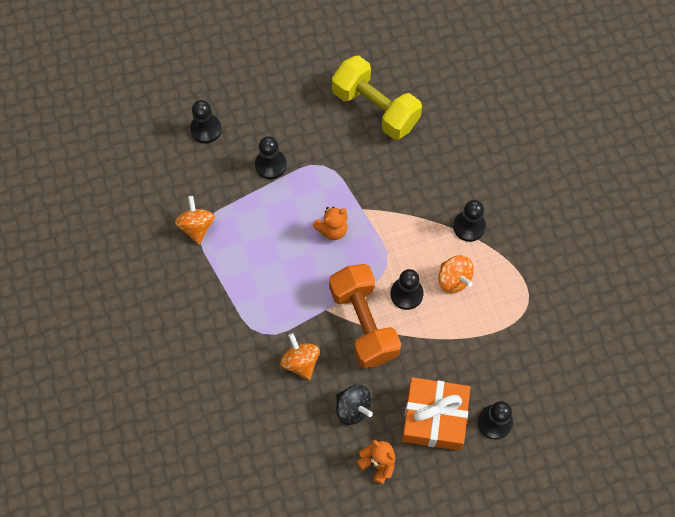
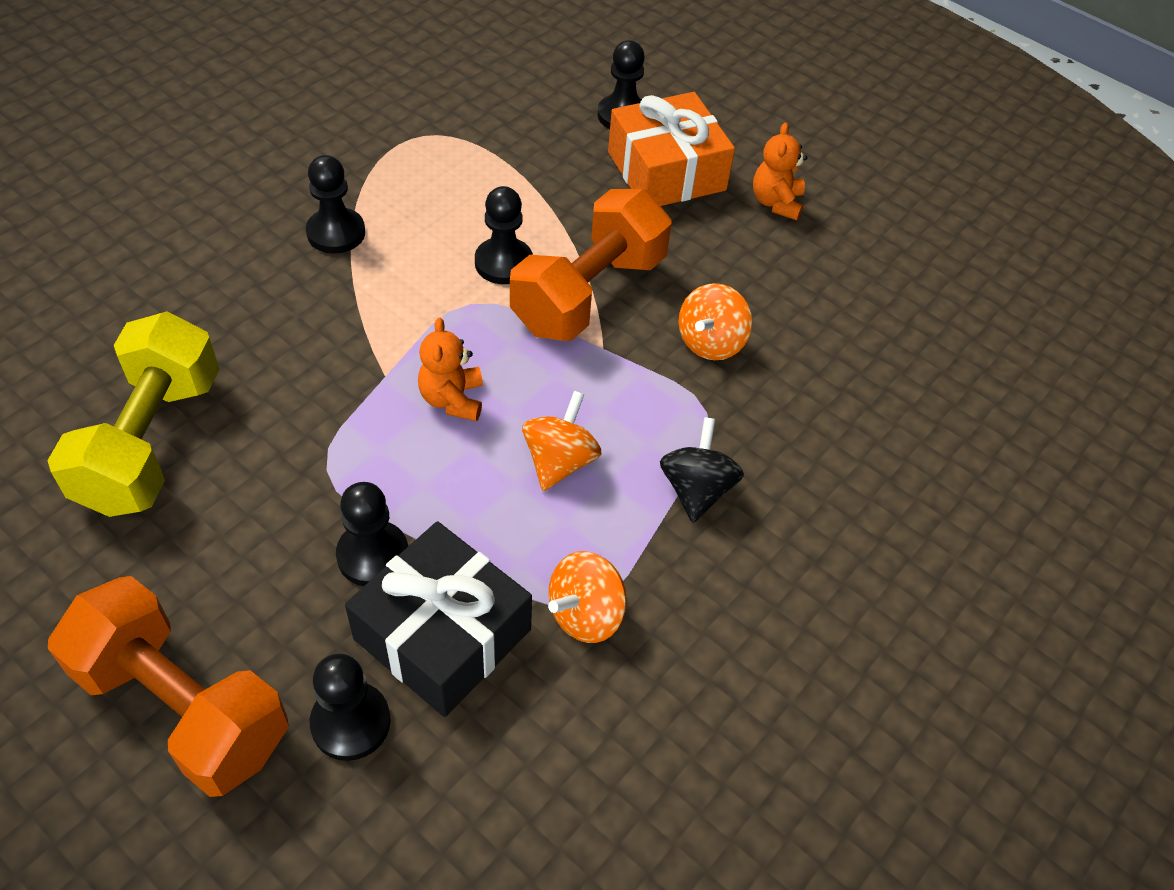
camera: 125 degrees left, 15 degrees down
(221, 173) = (442, 634): none -> black gift
(246, 82) = (183, 707): none -> orange dumbbell
(332, 229) = (452, 399): orange teddy bear -> orange teddy bear turned 120 degrees counterclockwise
(353, 408) = (726, 255): black spinning top -> black spinning top (696, 489)
(454, 279) = (441, 220): orange spinning top -> orange spinning top (560, 461)

